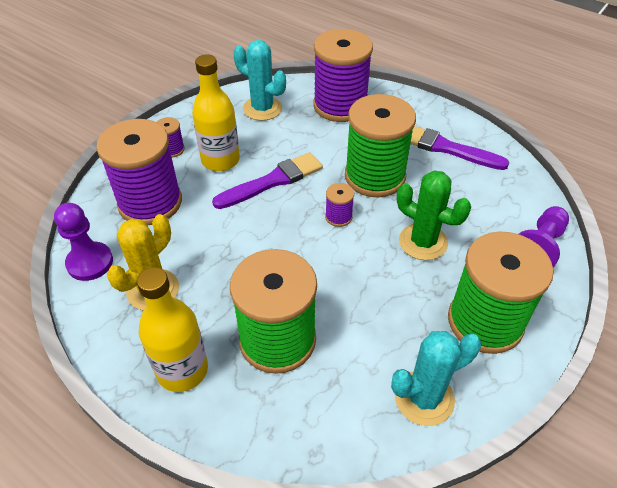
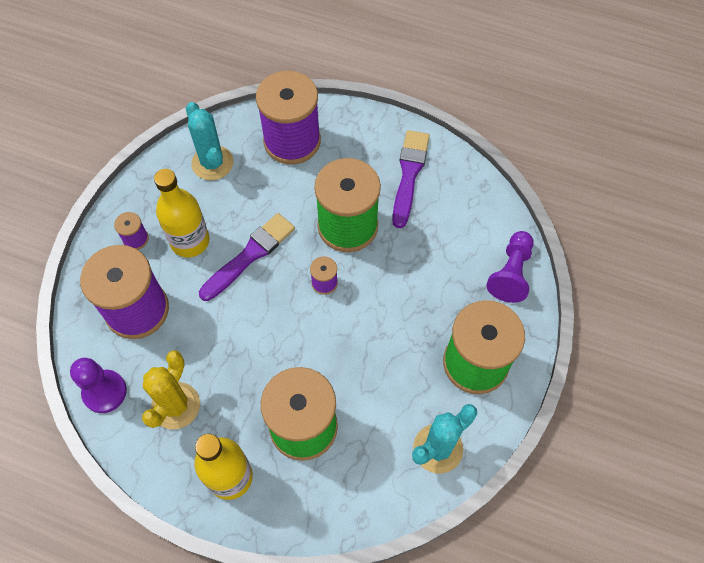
camera: 15 degrees left, 15 degrees up
(262, 109) = (212, 163): turquoise cactus -> turquoise cactus turned 45 degrees clockwise
(423, 242) = (408, 292): green cactus -> none
(446, 148) = (409, 174): purple brush -> purple brush turned 90 degrees clockwise

